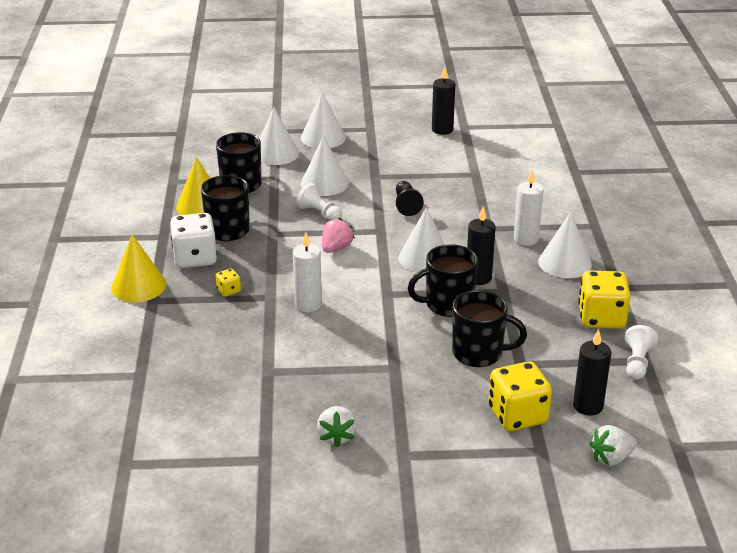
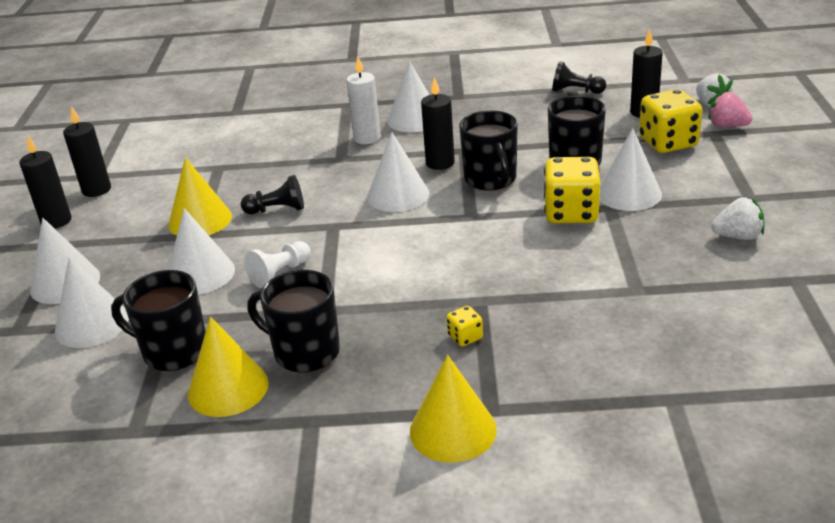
camera: 85 degrees left, 0 degrees up
(195, 258) = (380, 378): white dice -> none
(308, 304) = (495, 269): white candle -> none
(336, 248) = (369, 256): pink strawberry -> pink strawberry (727, 126)
(395, 175) = (200, 220): none -> yellow cone
(400, 122) = (56, 221): none -> black candle
(417, 380) = (628, 193): none -> white cone
(601, 318) = (509, 104): yellow dice -> yellow dice (571, 213)
(637, 363) = (576, 91): white pawn -> black pawn

